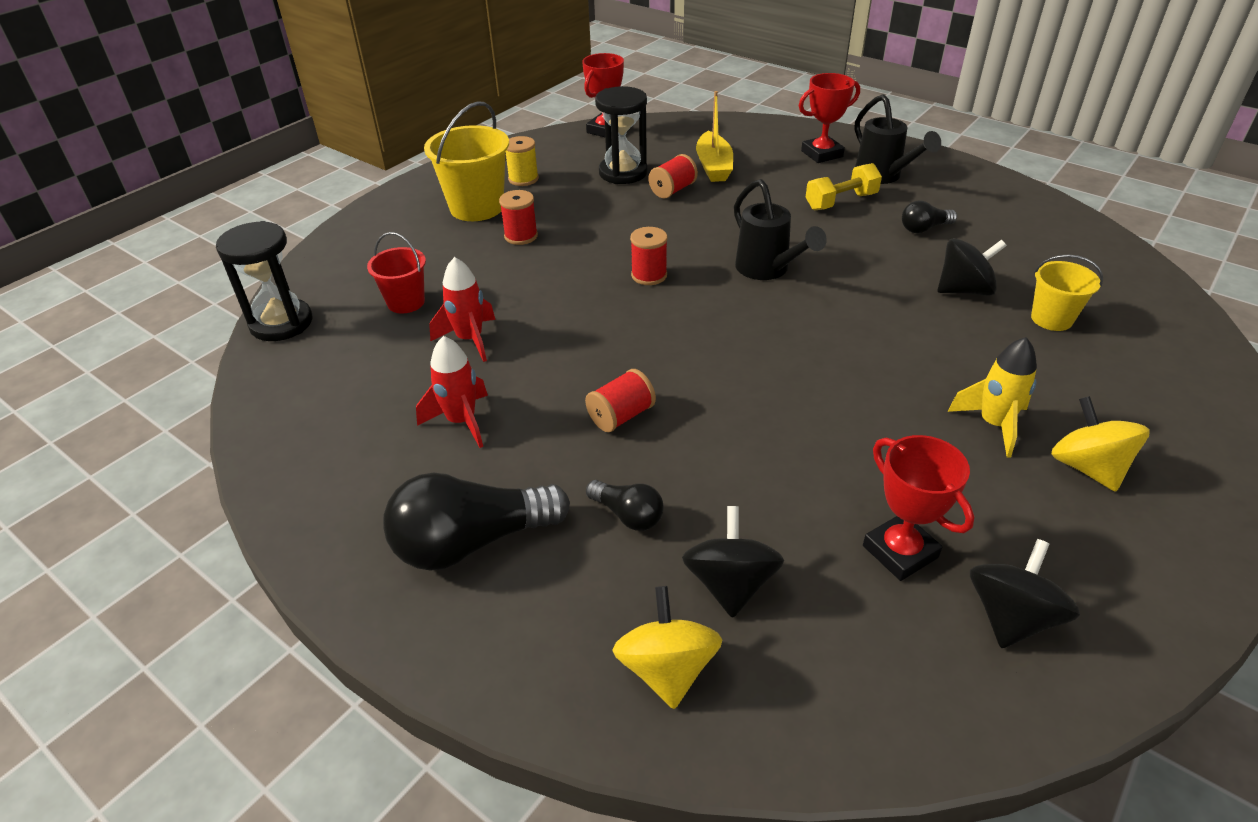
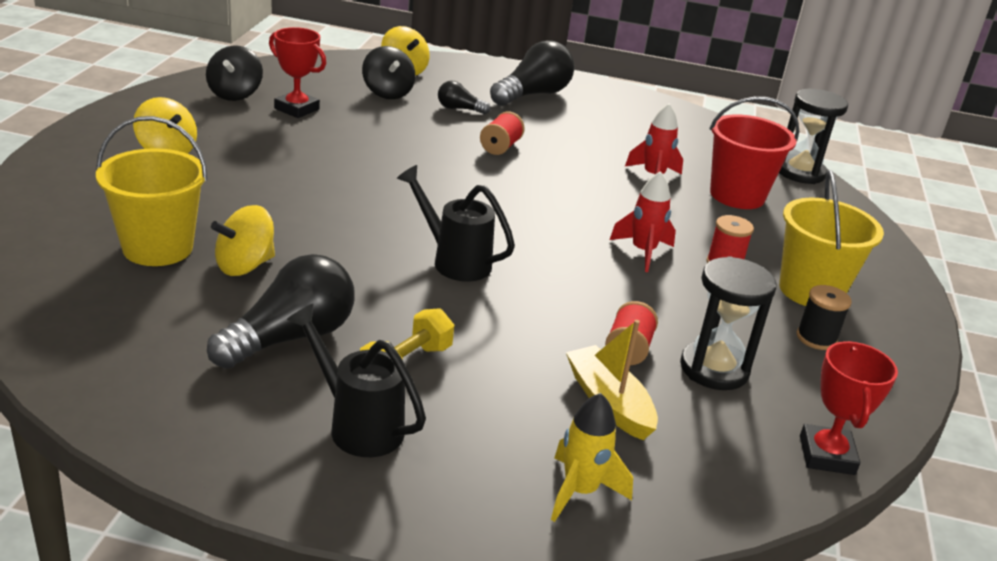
camera: 150 degrees right, 10 degrees down
(406, 302) = (737, 195): red bucket -> red bucket, size x1.67
(461, 421) = (599, 135): red rocket -> red rocket (643, 252)
(523, 179) = (816, 338): yellow spool -> black spool
(649, 275) = (564, 241): red spool -> none
(822, 154) = (466, 461): red trophy -> none
(924, 228) = (290, 338): black light bulb -> black light bulb, size x1.97
(964, 290) = (244, 266): black spinning top -> yellow spinning top
(993, 425) = (231, 167): yellow rocket -> yellow rocket (580, 491)
(1051, 319) = (158, 248): yellow bucket -> yellow bucket, size x1.67

